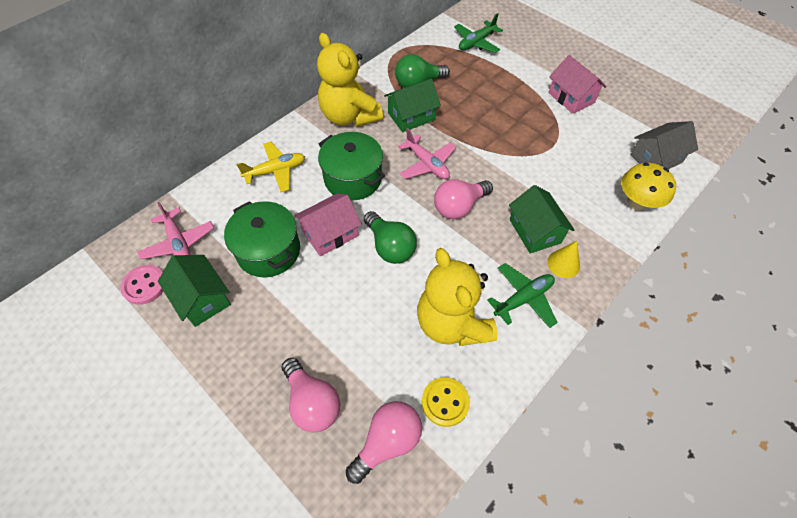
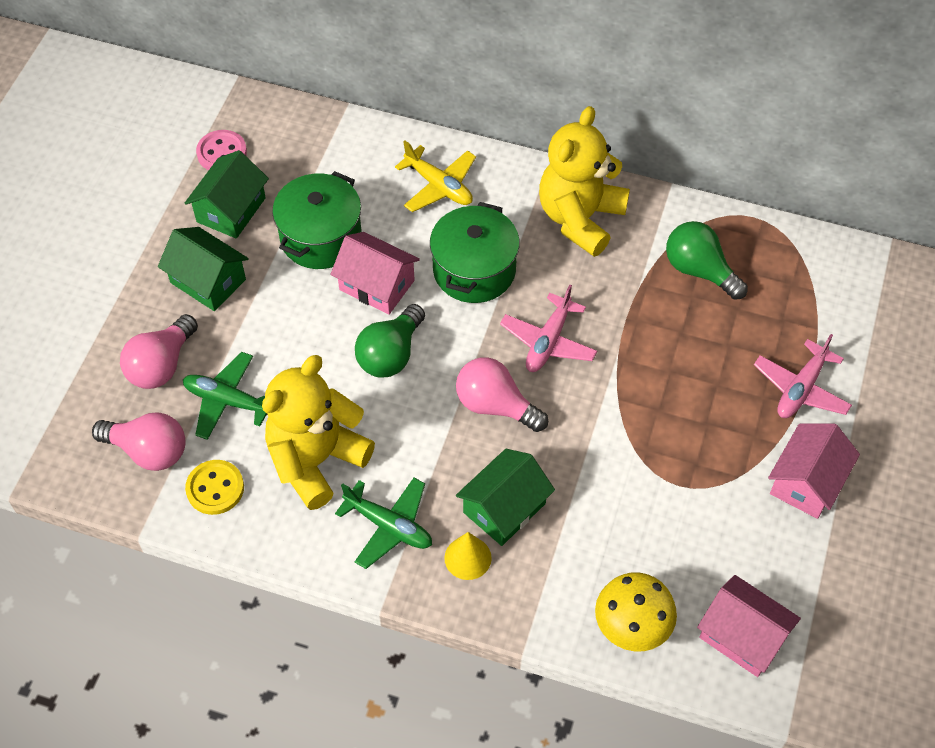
camera: 65 degrees right, 0 degrees up
(178, 243) = (287, 151): pink plane -> pink plane (801, 388)
(411, 116) = (626, 289): green house -> green house (208, 281)
(476, 42) = (849, 310): green plane -> green plane (228, 401)
(655, 158) = (742, 636): grey house -> pink house

